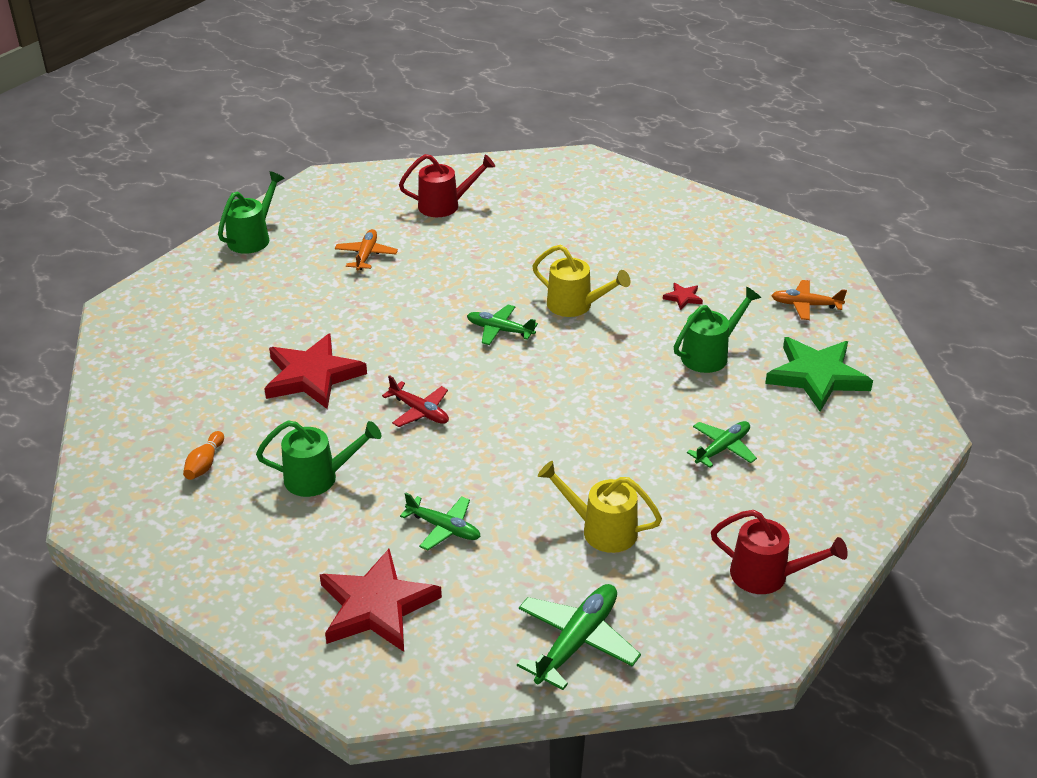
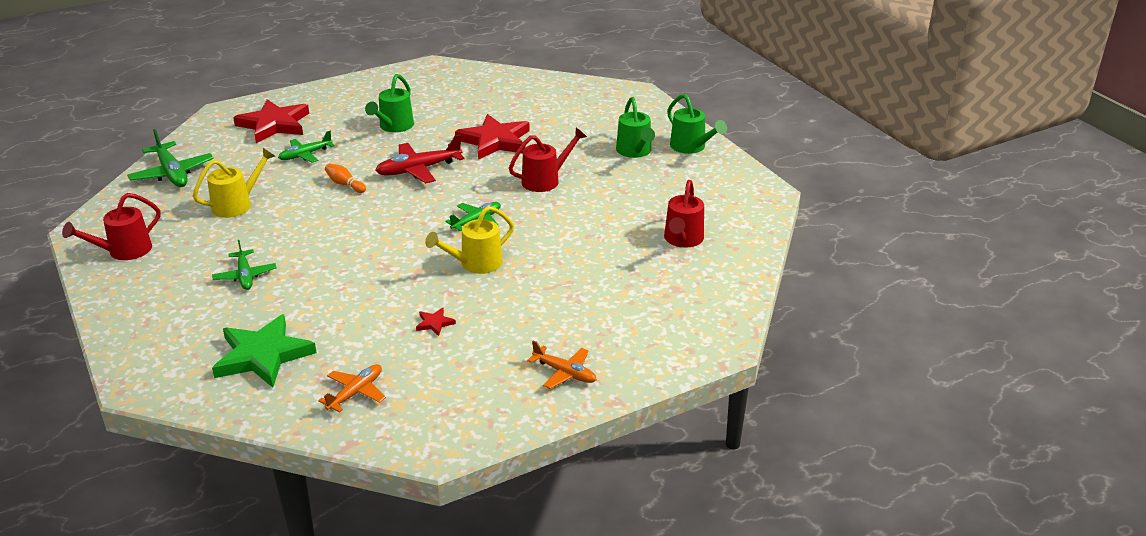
camera: 115 degrees right, 5 degrees down
(205, 464) = (445, 97): orange bowling pin -> orange bowling pin (345, 184)
(366, 255) = (629, 187): orange plane -> orange plane (565, 373)
(384, 311) = (546, 180): none -> red watering can
(419, 411) = (418, 170): red plane -> red plane, size x1.53
(710, 354) = (348, 310): green watering can -> green watering can (635, 152)

